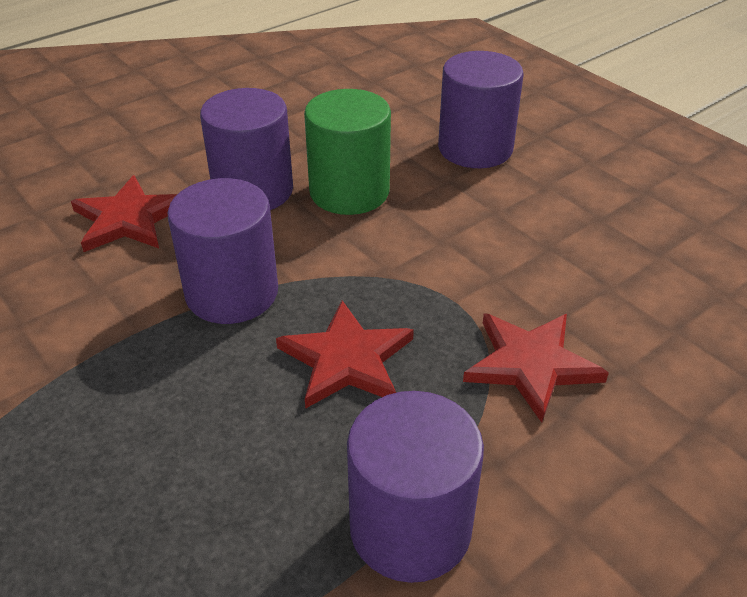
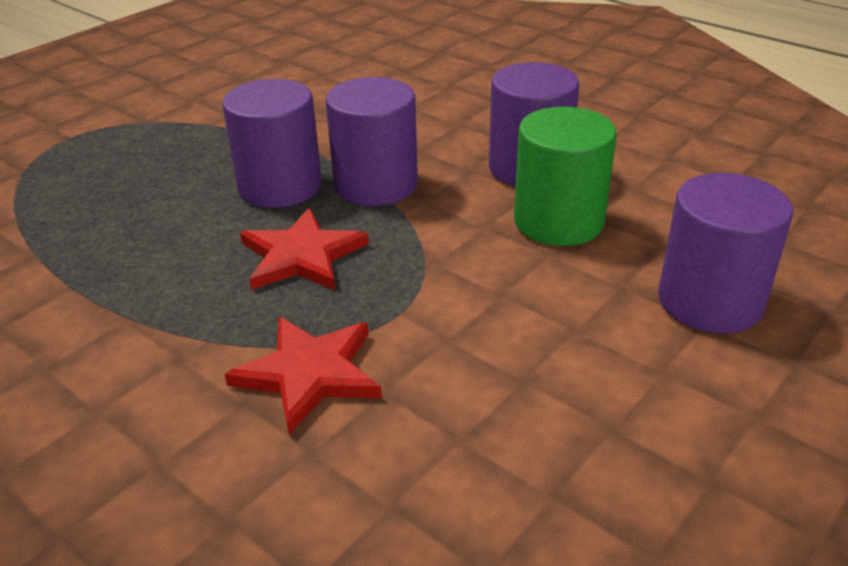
camera: 80 degrees right, 5 degrees down
(128, 219) = (457, 121): red star -> none
(410, 528) = (112, 314): purple cylinder -> purple cylinder (280, 186)

